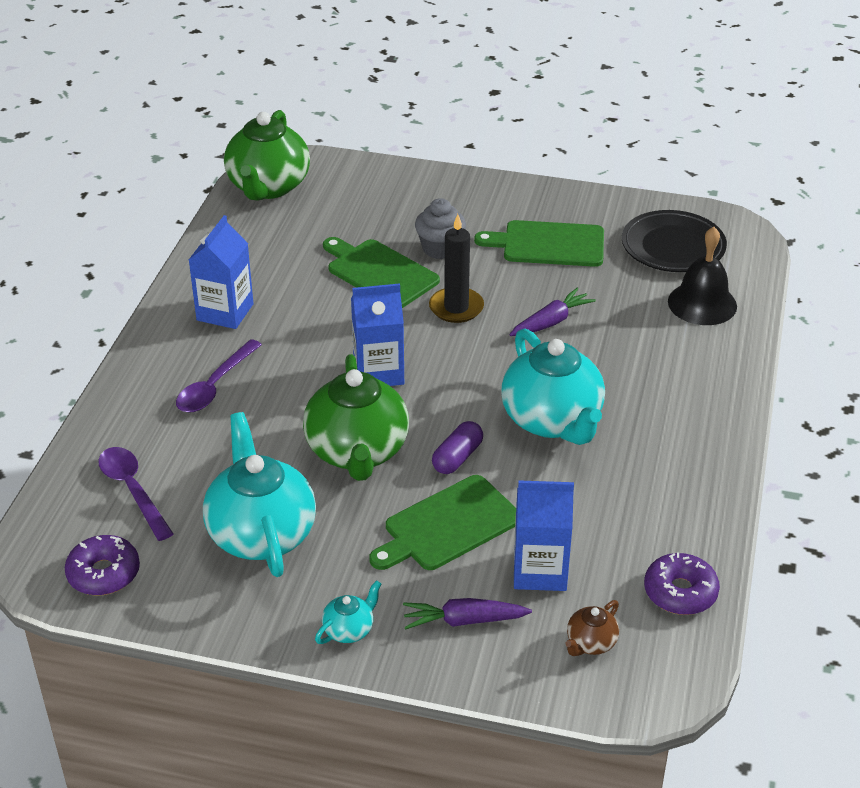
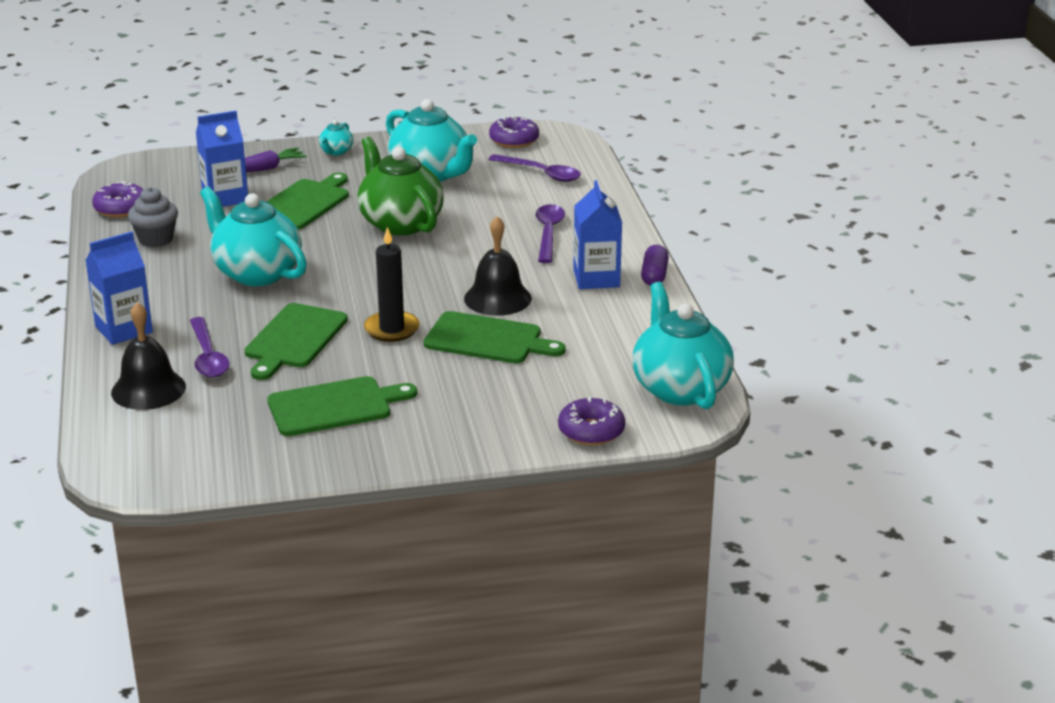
camera: 155 degrees right, 10 degrees down
(268, 187) = (679, 388): green teapot -> turquoise teapot
(335, 315) = (497, 298): none -> black bell
(366, 173) = (591, 431): none -> purple donut
(378, 372) = (424, 270): blue carton -> blue carton (124, 329)
(440, 249) = (445, 374): grey cupcake -> grey cupcake (156, 239)
(457, 457) = (320, 236): purple capsule -> purple capsule (654, 275)
(551, 322) = (294, 339): purple carrot -> green cutting board
(590, 643) = (176, 177): brown teapot -> none
(638, 324) = (208, 356): none -> purple spoon
(673, 247) = (195, 437): black plate -> none

